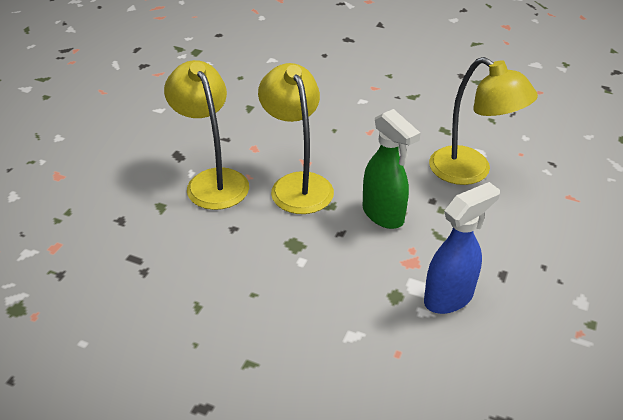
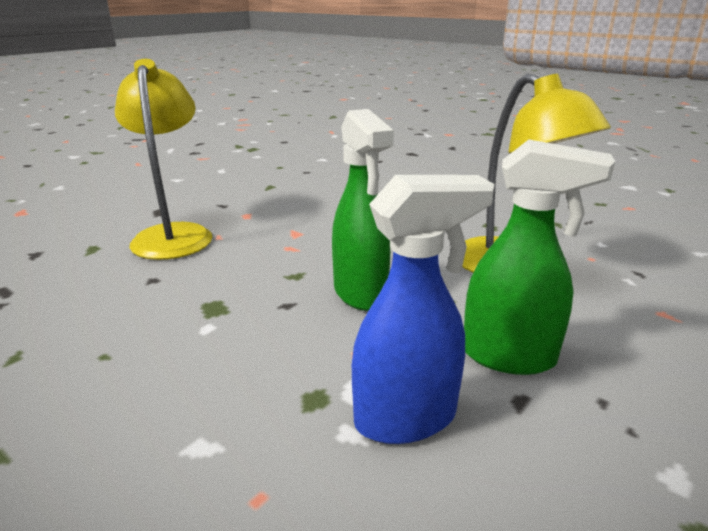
camera: 15 degrees right, 15 degrees down
(297, 184) = (269, 250): yellow lamp -> none
(490, 247) = (509, 357): none -> green spray bottle

